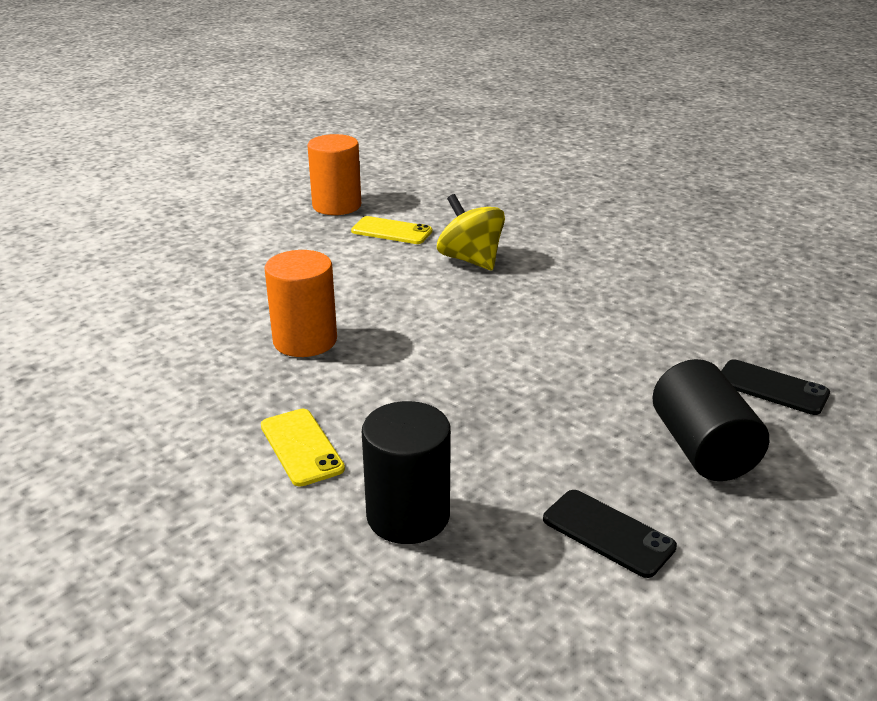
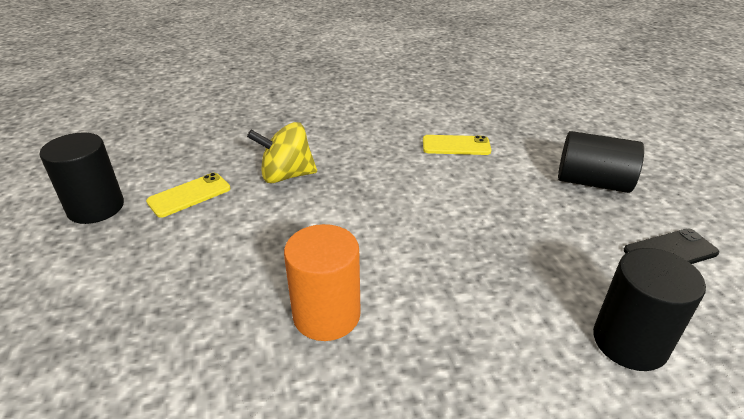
camera: 60 degrees left, 5 degrees up
(301, 447) = (506, 378): yellow phone -> yellow phone (456, 146)
(337, 206) = (96, 208): orange cylinder -> black cylinder
(772, 388) = (541, 136): black phone -> none

